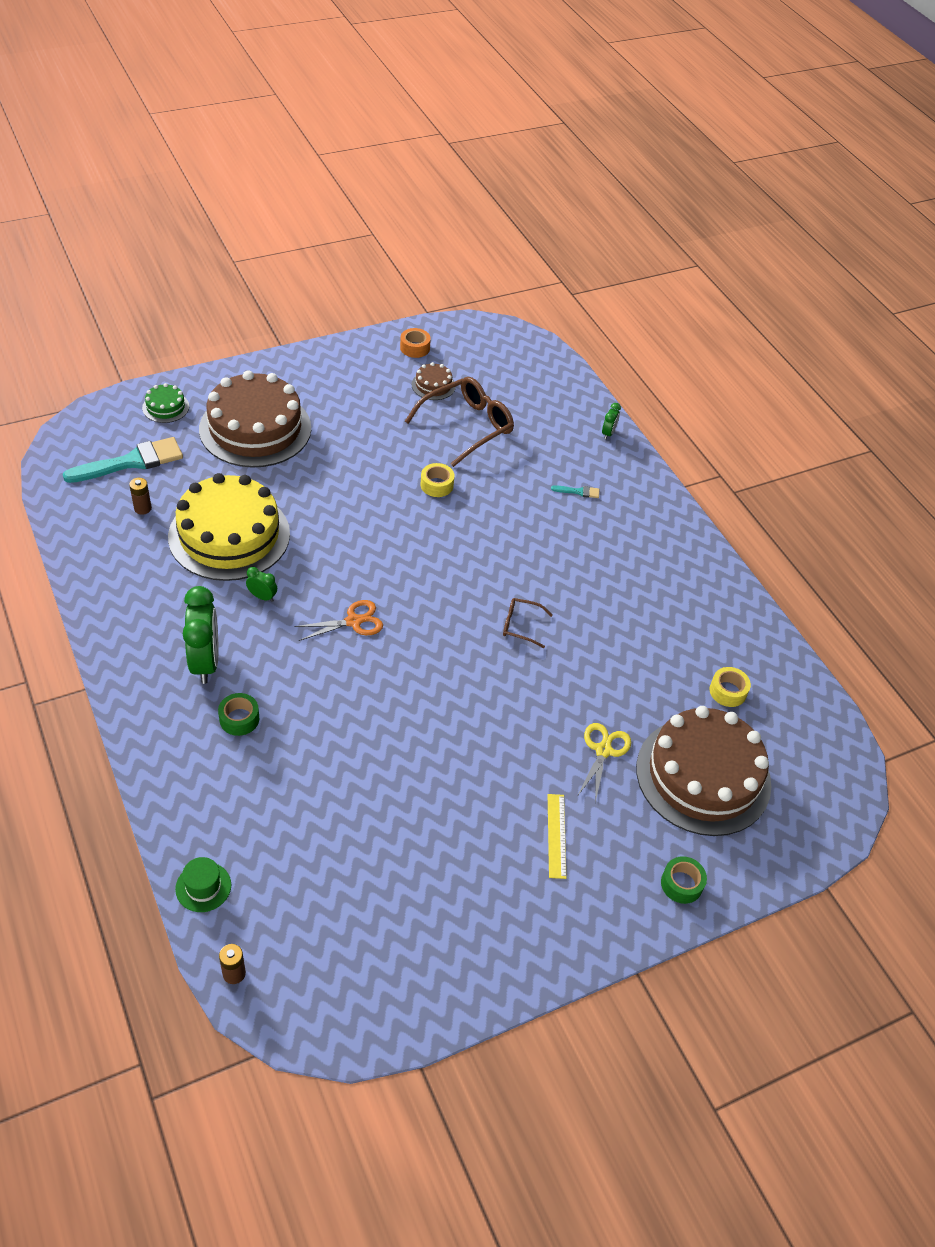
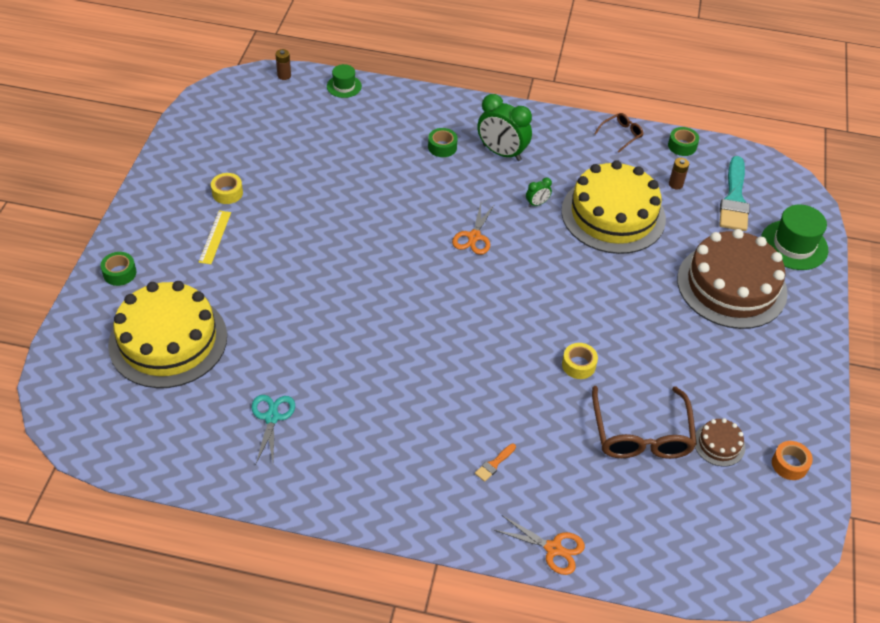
camera: 130 degrees right, 0 degrees up
(73, 525) = (682, 146): none -> green tape
(165, 407) = (794, 245): green cake -> green hat
(521, 626) = (386, 325): brown glasses -> brown glasses (621, 135)
(556, 835) = (215, 237): yellow ruler -> yellow ruler turned 60 degrees clockwise
(578, 492) = (494, 464): turquoise brush -> orange brush
(603, 750) = (243, 300): yellow scissors -> none
(608, 433) = (553, 548): green clock -> orange scissors
(687, 645) = (272, 417): none -> turquoise scissors
(703, 776) = (168, 340): brown cake -> yellow cake
(728, 691) = (209, 410): yellow tape -> yellow tape (227, 193)

